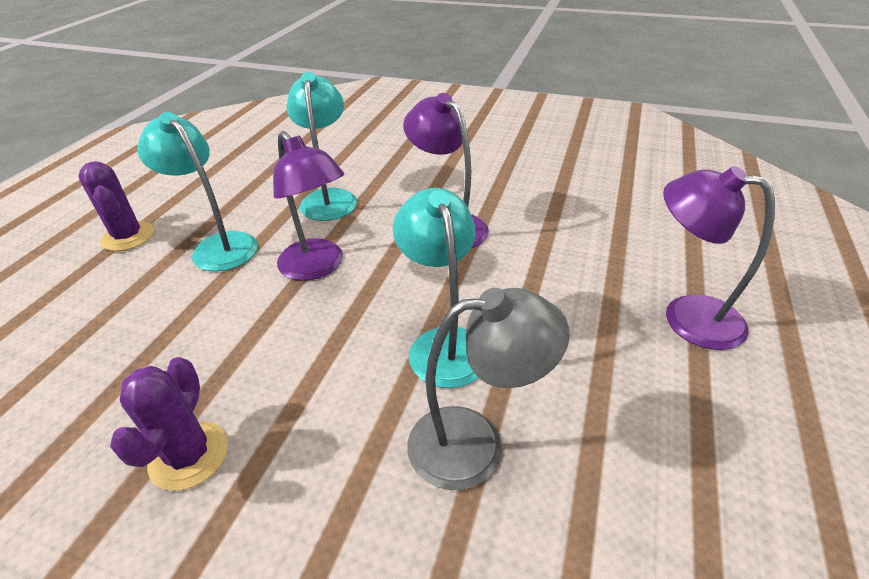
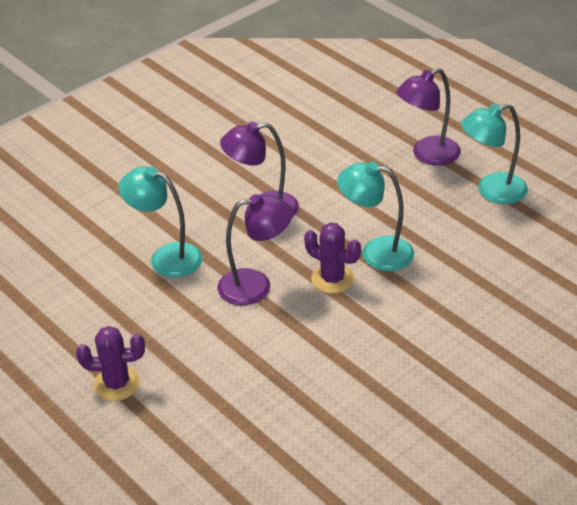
camera: 60 degrees left, 0 degrees up
(189, 455) = (385, 372): purple cactus -> purple cactus (332, 279)
(218, 246) = (180, 332): turquoise lamp -> turquoise lamp (492, 191)
(475, 443) = (452, 266): grey lamp -> none

